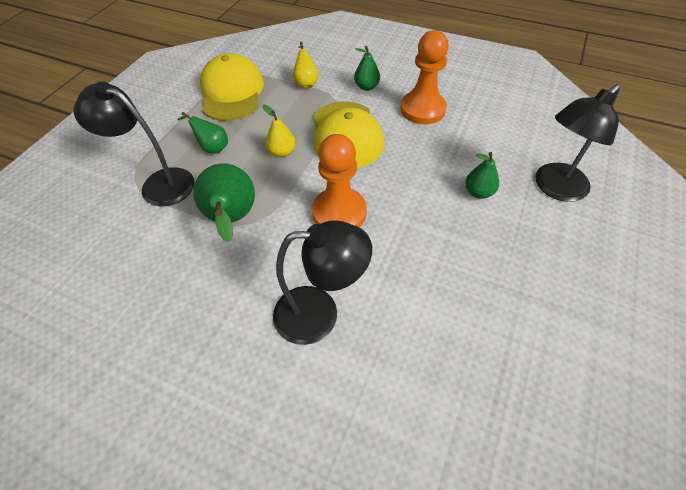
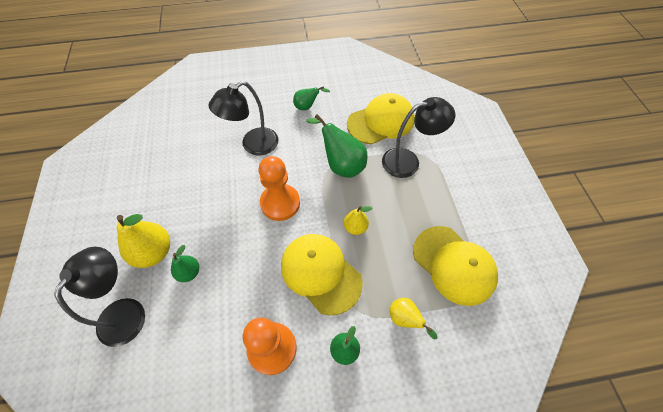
camera: 145 degrees right, 5 degrees up
(122, 249) = (381, 121): none -> yellow cap
(212, 148) = (407, 203): green pear -> green pear (307, 107)
(516, 231) = (154, 252): none -> yellow pear

